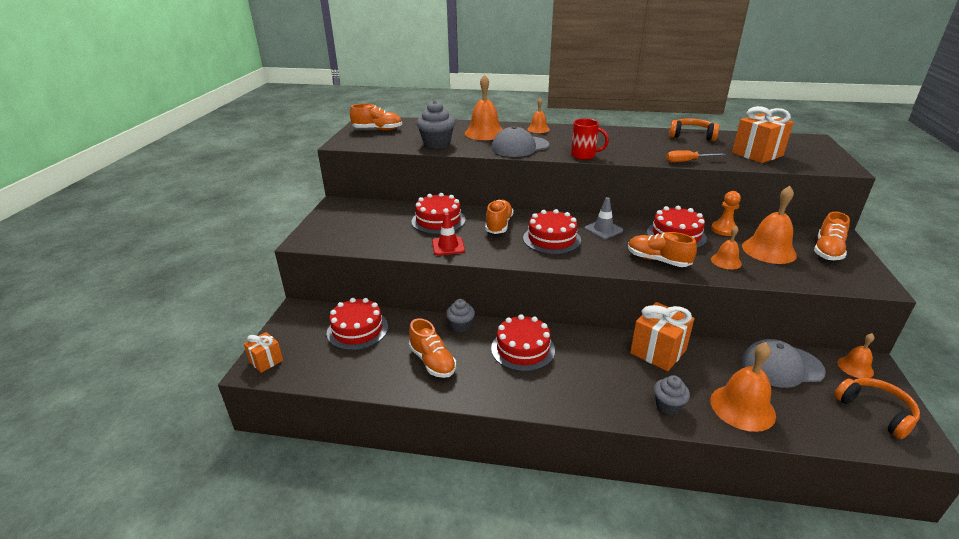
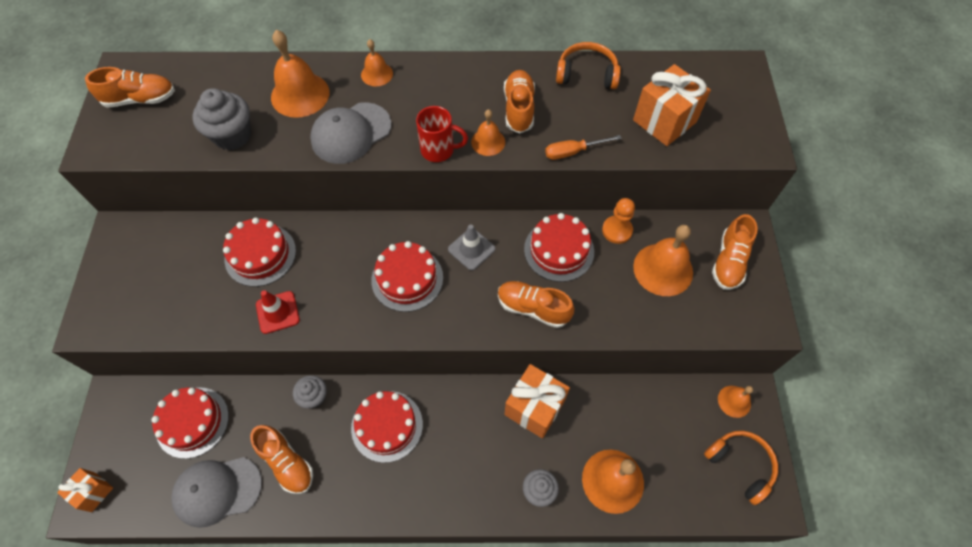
camera: 10 degrees left, 30 degrees up
(499, 225) = (340, 256): orange shoe -> orange shoe (519, 109)
(726, 261) = (611, 299): orange bell -> orange bell (488, 142)
(781, 366) = (660, 411): grey cap -> grey cap (217, 490)

